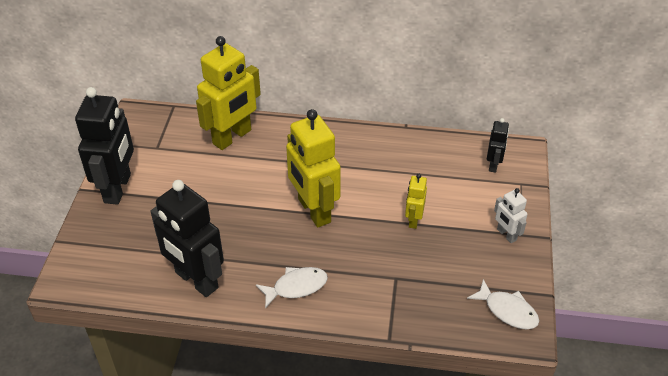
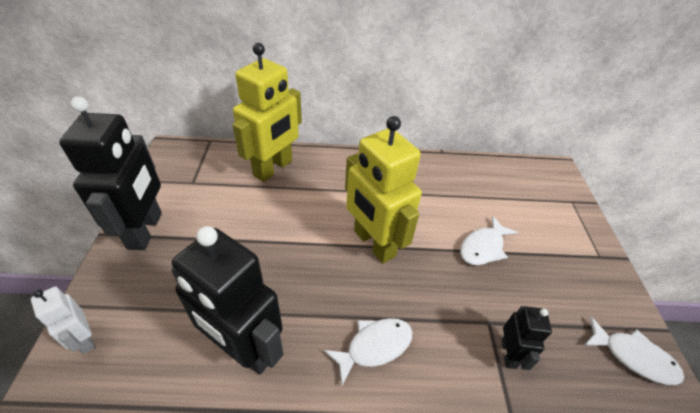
camera: 10 degrees left, 0 degrees up
(413, 220) = (483, 247): yellow robot -> white fish
(493, 165) = (538, 184): black robot -> black robot (508, 353)
(506, 235) = (585, 258): white robot -> white robot (84, 339)

